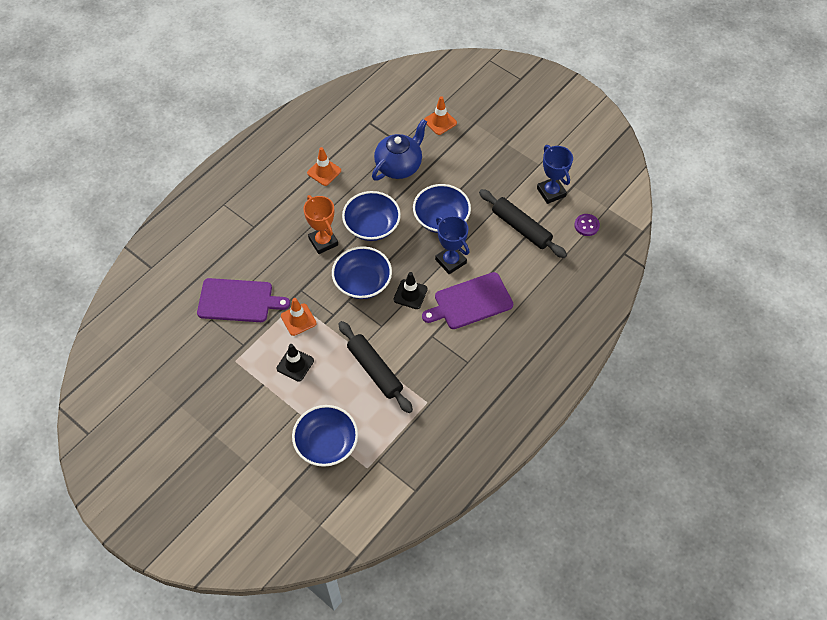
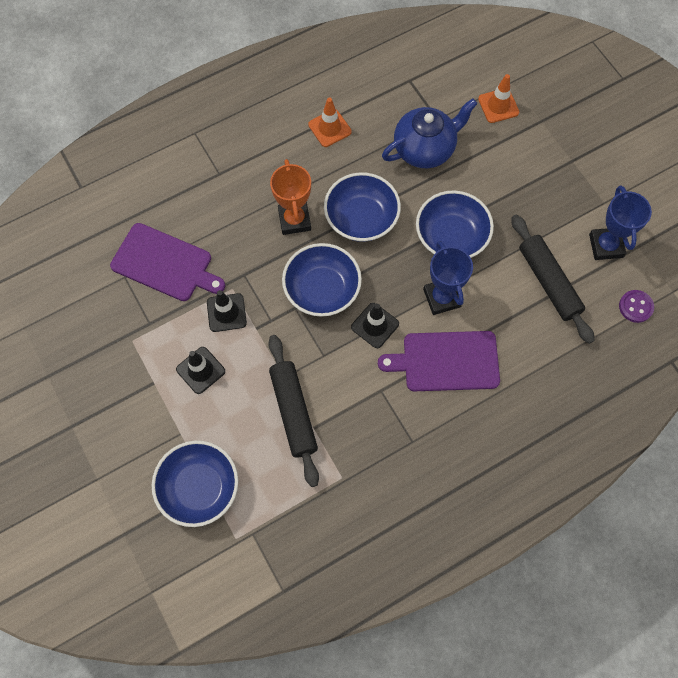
camera: 20 degrees right, 10 degrees up
(298, 319) = (226, 312): orange traffic cone -> black traffic cone

